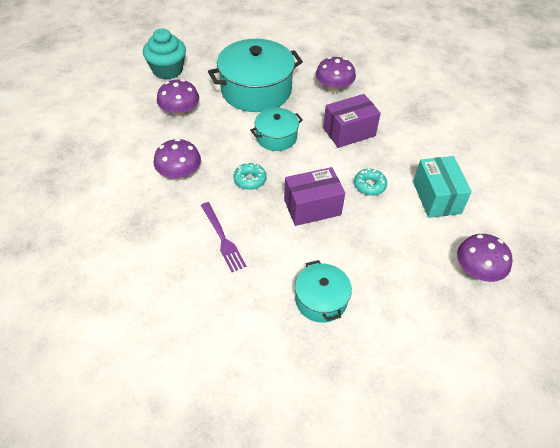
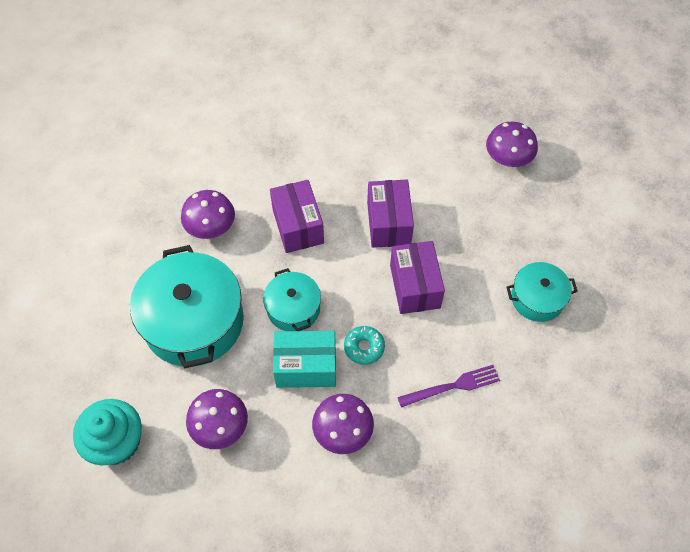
camera: 80 degrees left, 10 degrees up
(369, 185) = (388, 223): turquoise donut -> purple box
(436, 197) = (413, 166): turquoise box -> turquoise box (306, 367)

